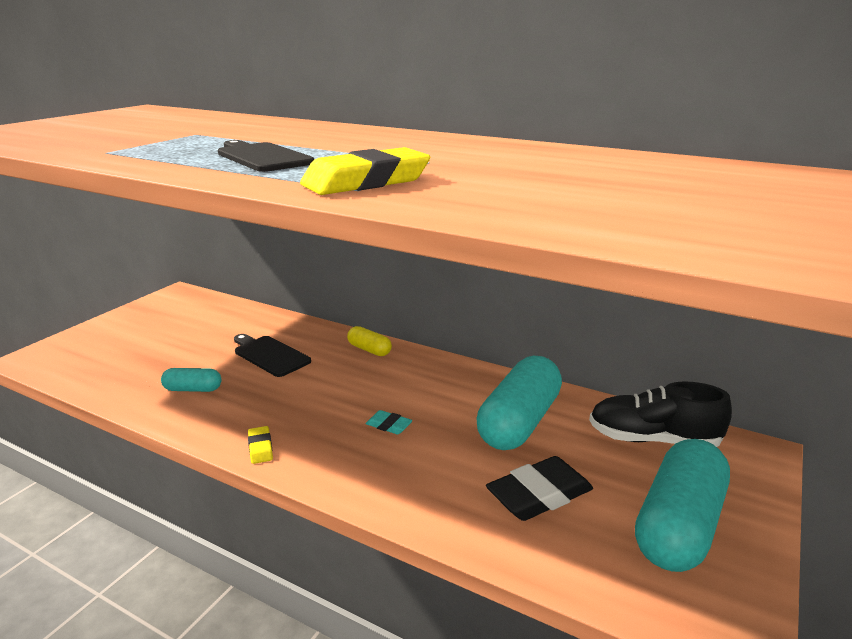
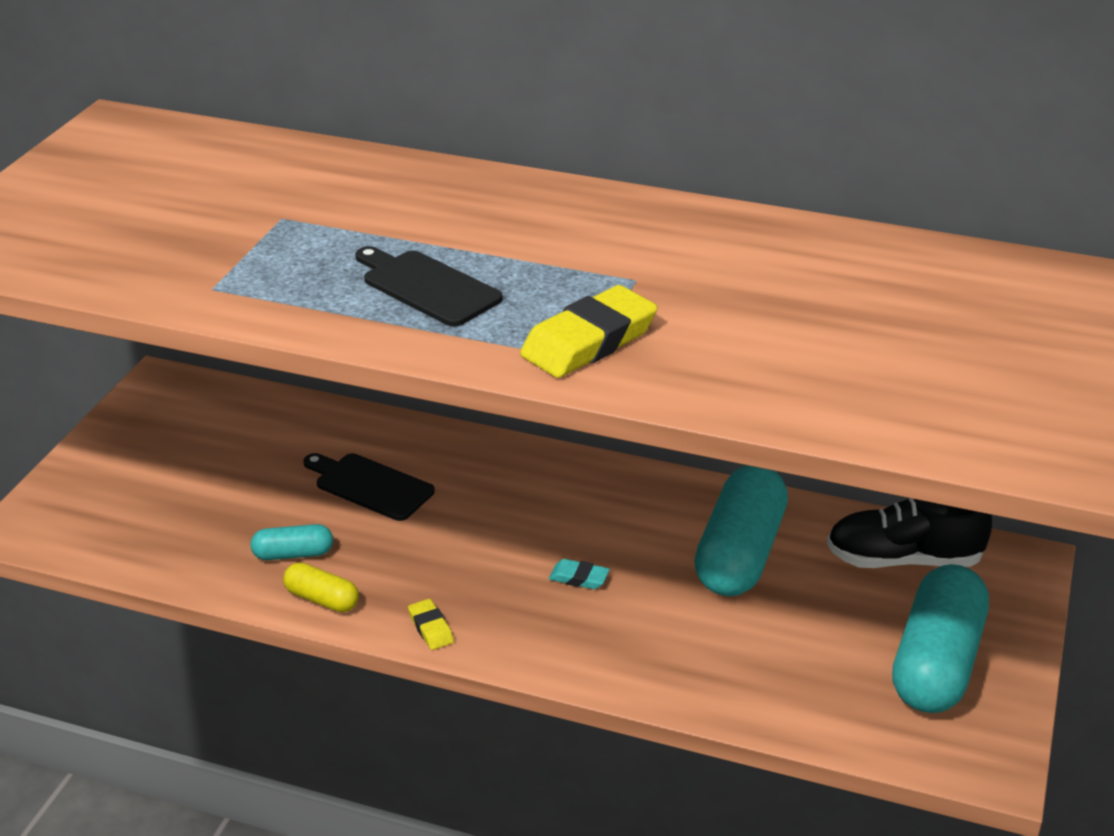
camera: 10 degrees left, 10 degrees up
(369, 350) = (508, 461): yellow capsule -> yellow capsule (322, 599)
(539, 495) = (782, 646): black eraser -> none

